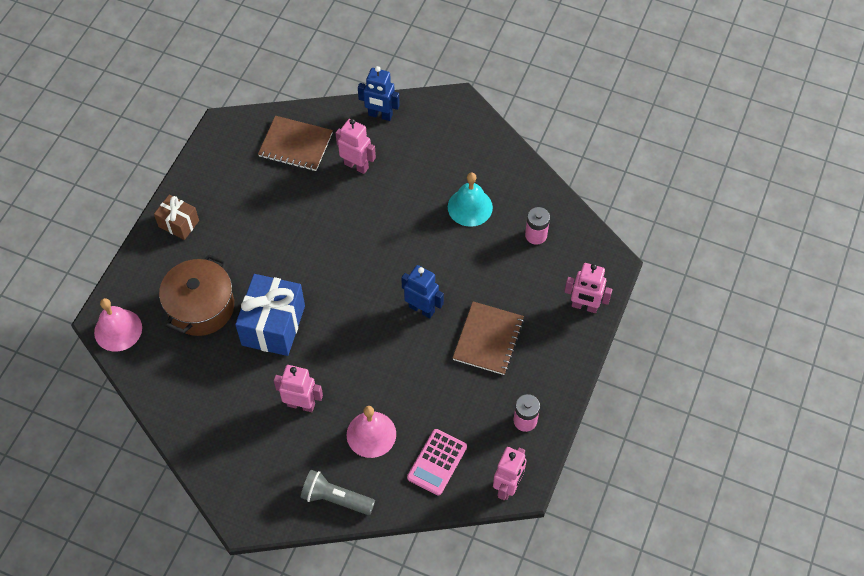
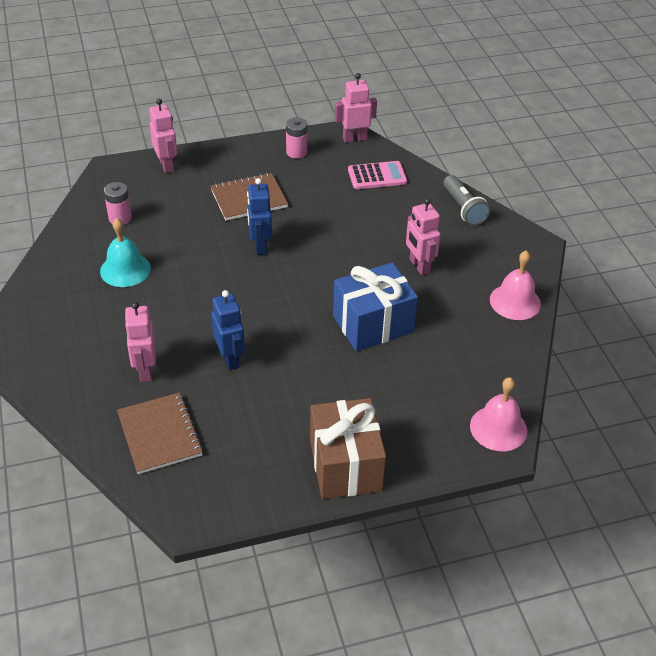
camera: 130 degrees left, 15 degrees down
(179, 224) = (345, 465): brown gift -> brown gift, size x1.77
(201, 307) = (410, 384): brown pot -> none
(371, 434) = (396, 217): pink bell -> pink bell (515, 301)
(380, 115) = (62, 390): blue robot -> blue robot (230, 359)

